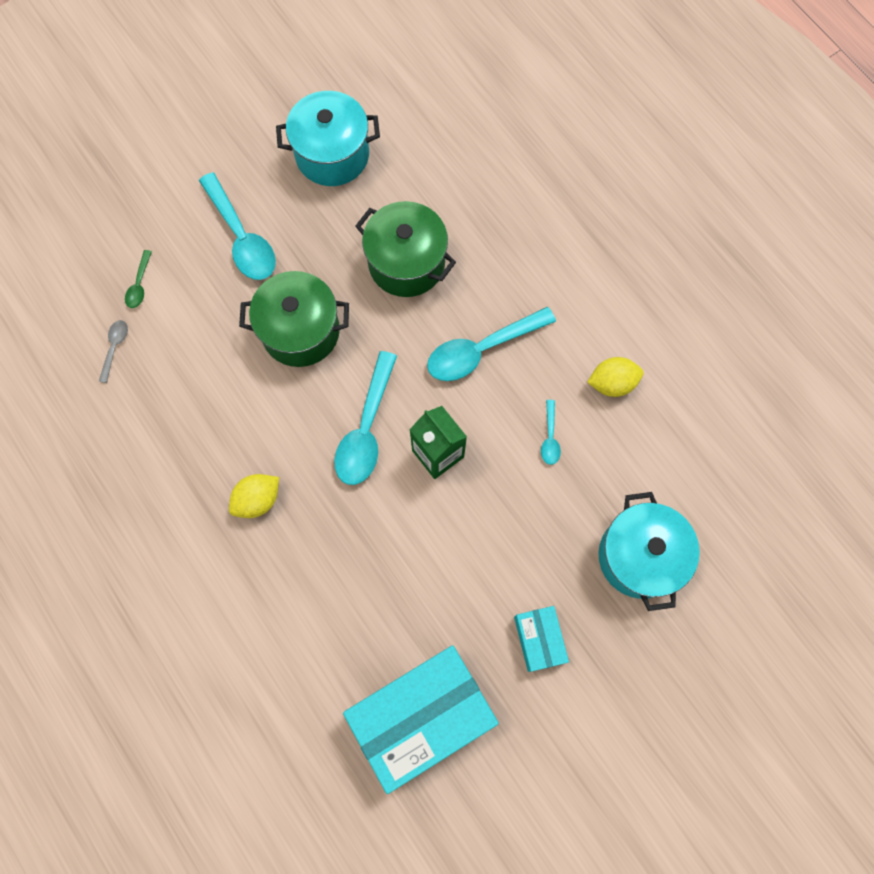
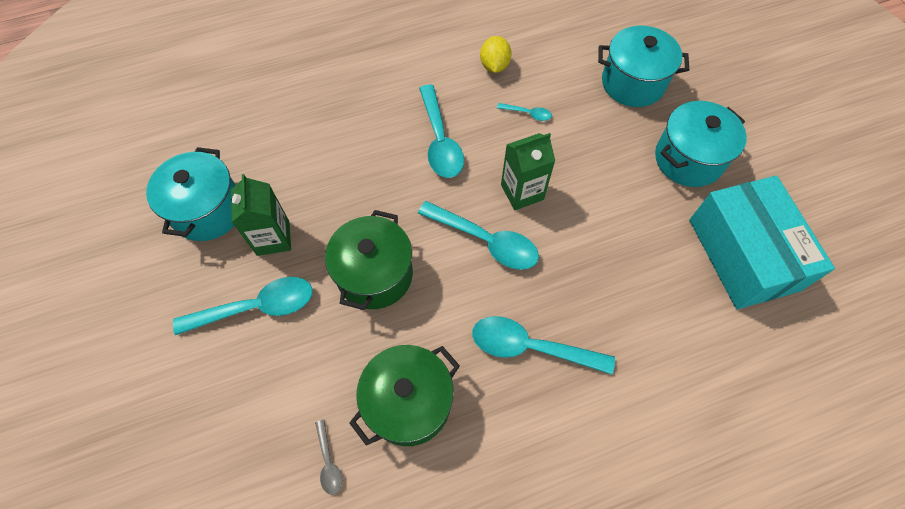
camera: 75 degrees left, 10 degrees down
(115, 348) = (328, 462): grey spoon -> grey spoon turned 135 degrees counterclockwise
(139, 285) = (266, 421): green spoon -> none
(258, 500) = (531, 347): yellow lemon -> turquoise spoon
(317, 225) = (273, 238): none -> green carton
(406, 263) = (341, 176): green pot -> green pot (409, 403)
(539, 639) = (688, 159): turquoise box -> turquoise pot

